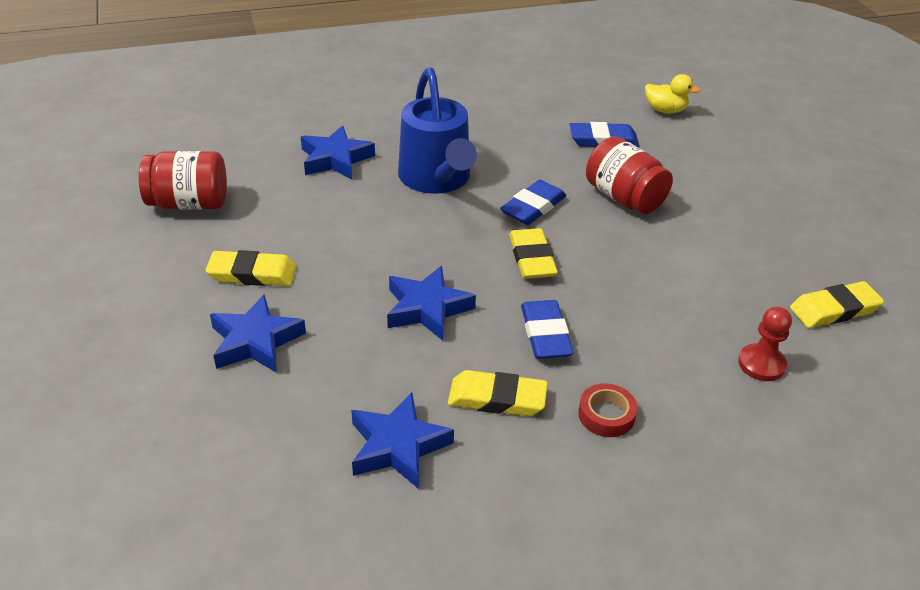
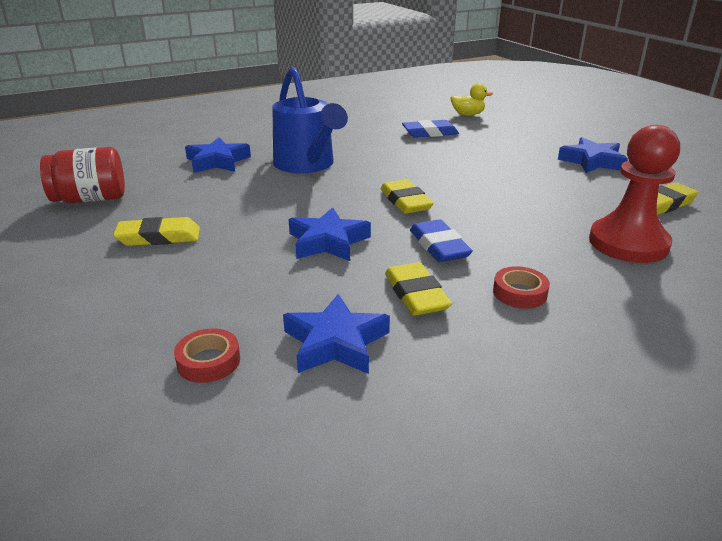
camera: 10 degrees left, 10 degrees down
(255, 341) = (171, 283): blue star -> blue star (592, 161)
(274, 447) = (208, 361): none -> red tape
(497, 398) = (416, 294): yellow eraser -> yellow eraser turned 75 degrees clockwise
(533, 207) = (393, 172): blue eraser -> none
(624, 198) = (462, 161): red jar -> none
(761, 364) = (628, 243): red pawn -> red pawn, size x1.87

